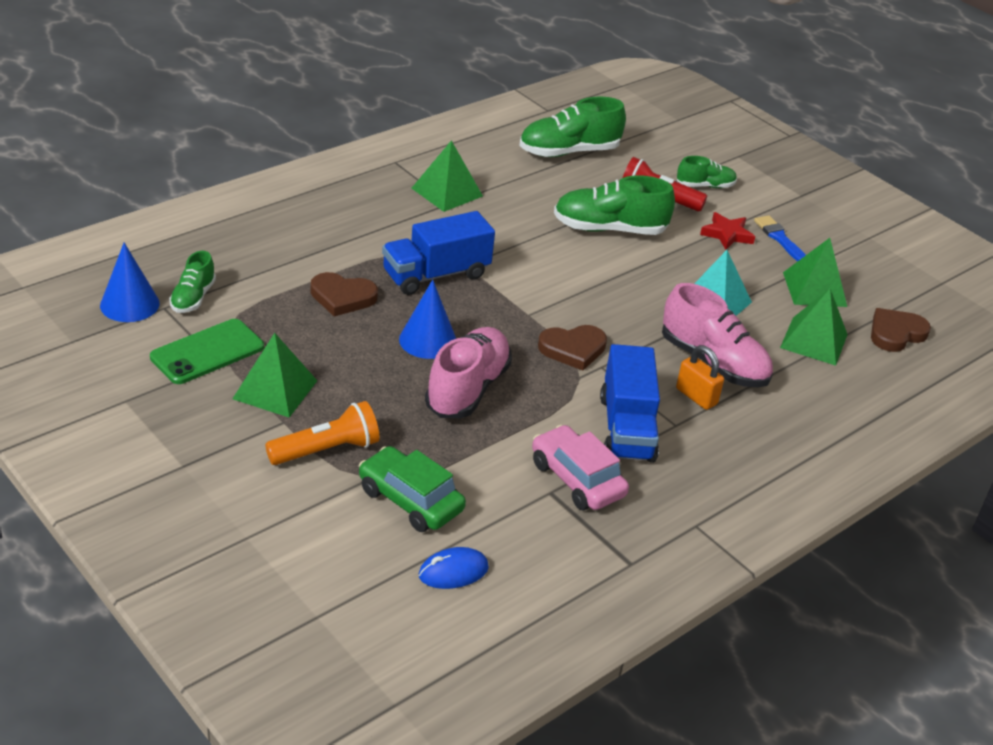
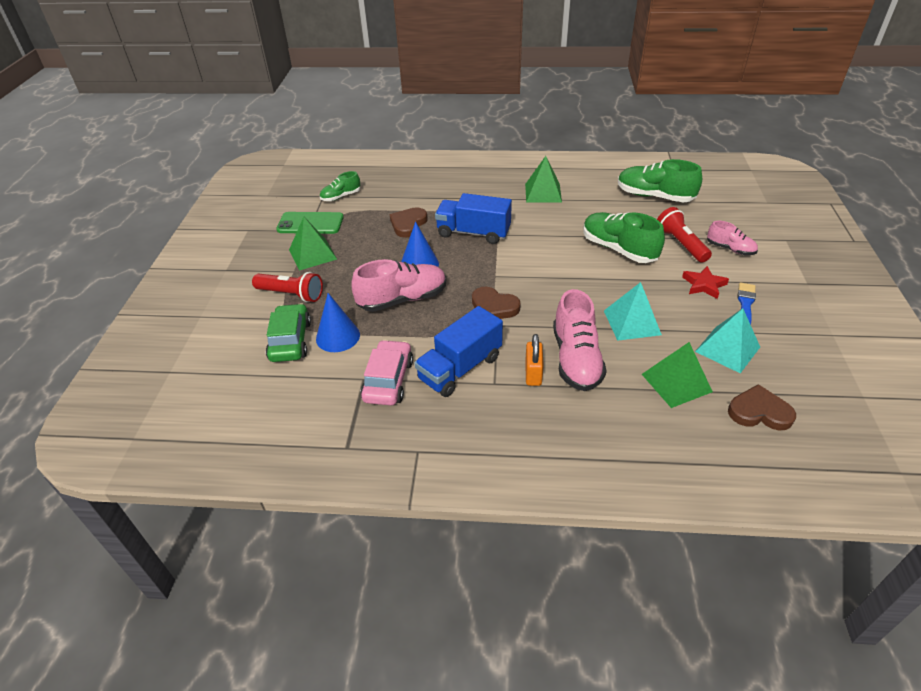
camera: 50 degrees right, 5 degrees up
(129, 304) = (311, 189): blue cone -> blue cone (338, 336)
(327, 450) = (291, 294): orange flashlight -> red flashlight
(342, 297) = (408, 224): brown heart -> brown heart turned 60 degrees clockwise
(453, 572) = (254, 390): blue mouse -> none
(705, 186) = (730, 249): green shoe -> pink shoe
(814, 289) = (727, 349): green pyramid -> turquoise pyramid

